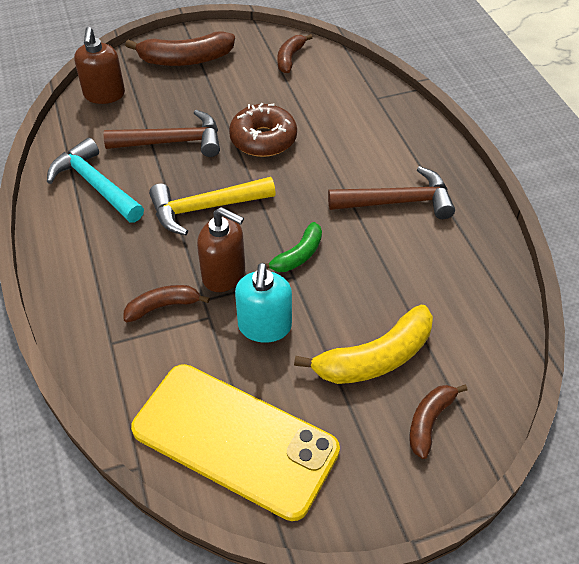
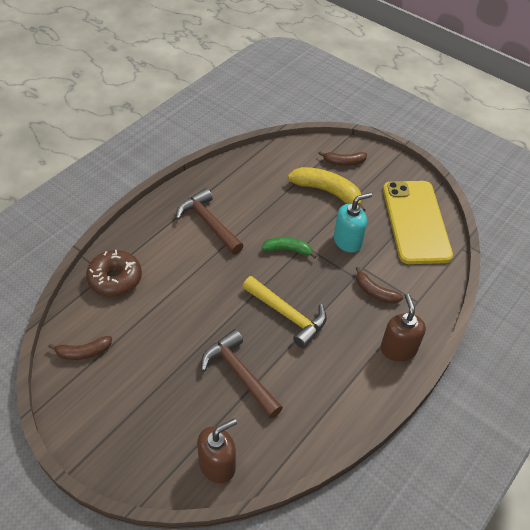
camera: 125 degrees left, 0 degrees up
(95, 185) = (317, 394): turquoise hammer -> none
(185, 60) = (129, 432): brown banana -> none
(224, 275) = (330, 276): brown soap dispenser -> brown soap dispenser (398, 349)
(263, 139) = (197, 319): brown donut -> brown donut (115, 279)

